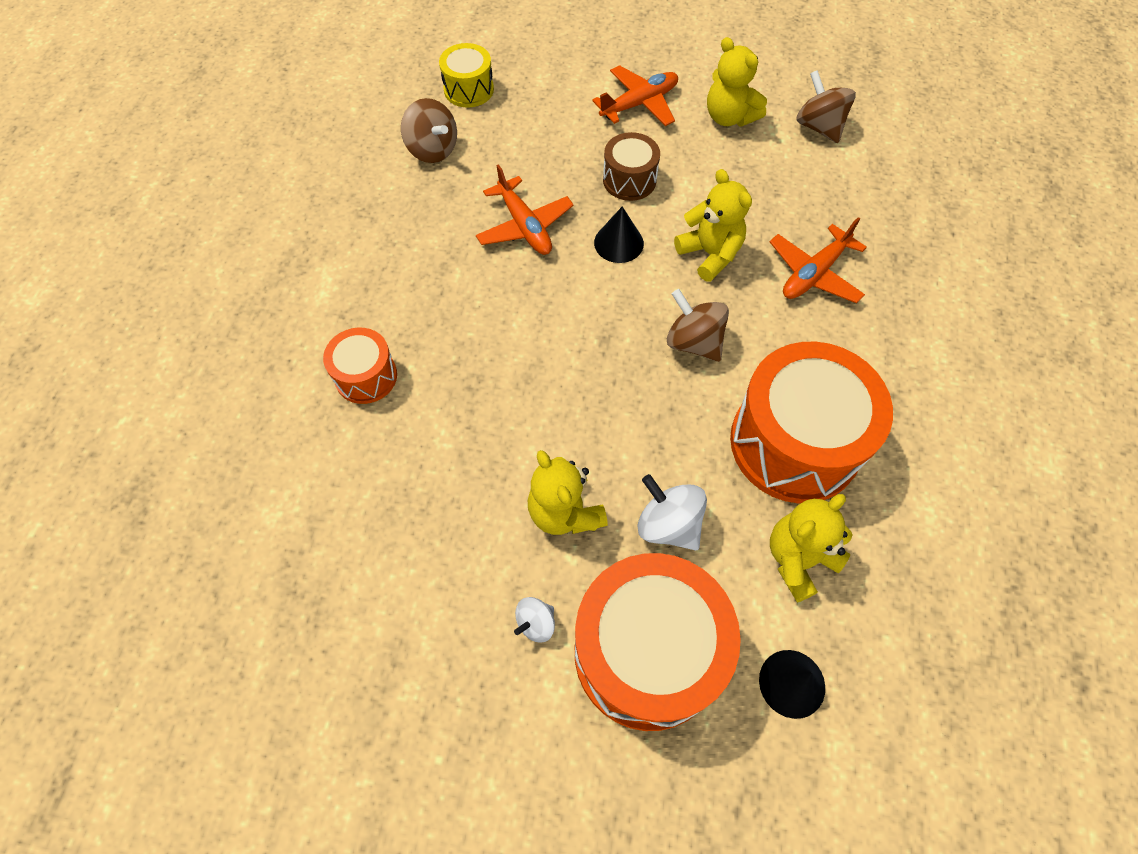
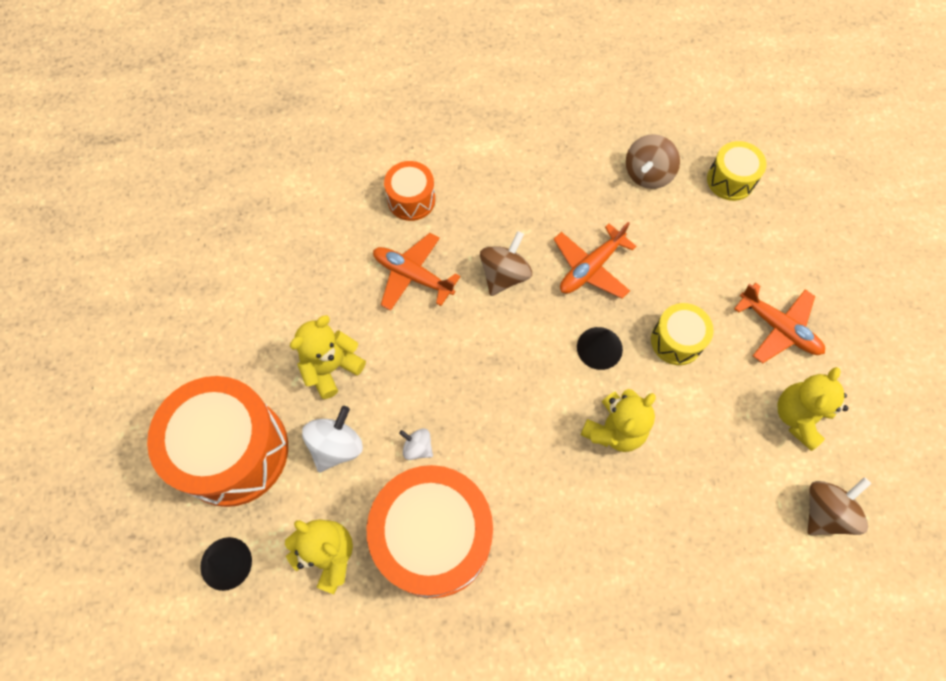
camera: 75 degrees right, 5 degrees up
(536, 623) = (243, 369): white spinning top -> white spinning top (417, 447)
(629, 180) = (676, 340): brown drum -> yellow drum
(693, 342) = (512, 433): brown spinning top -> brown spinning top (504, 275)
(814, 273) = (624, 531): orange plane -> orange plane (412, 276)

